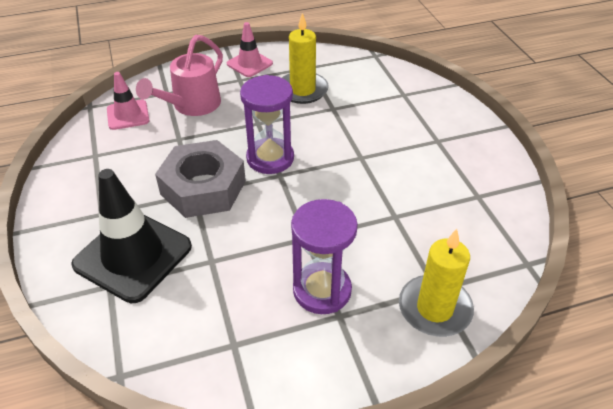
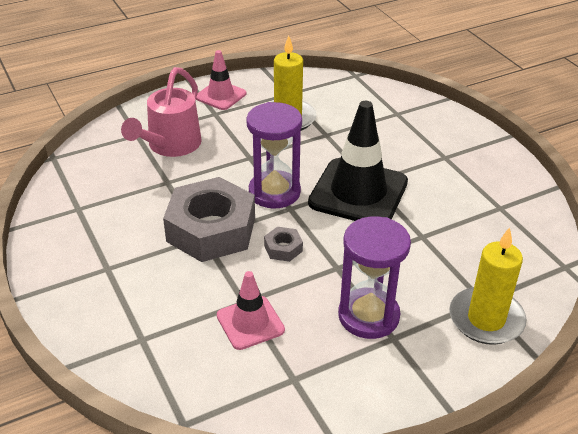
camera: 10 degrees left, 5 degrees down
(128, 115) = (101, 162): pink traffic cone -> pink traffic cone (250, 323)
(133, 255) = (157, 306): black traffic cone -> black traffic cone (358, 192)
(262, 213) = (283, 248): none -> grey nut

